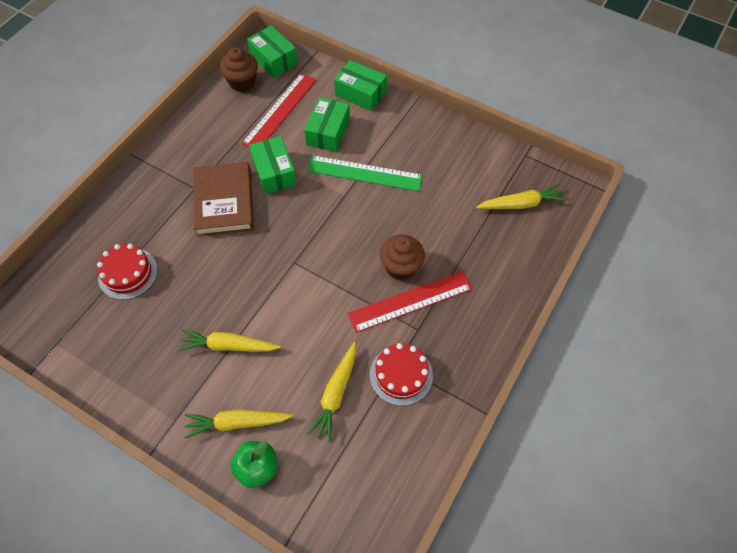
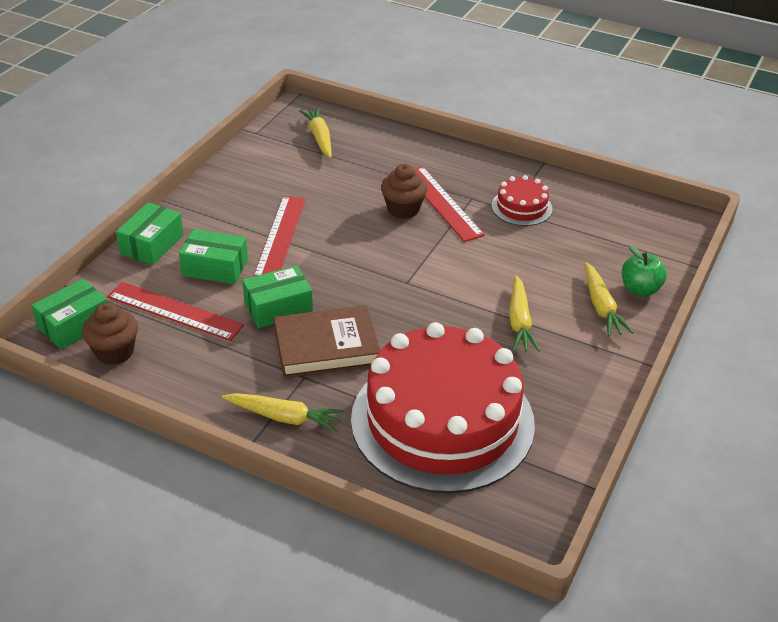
camera: 95 degrees left, 20 degrees down
(128, 273) = (442, 421): red cake -> red cake, size x2.41
(335, 394) = (552, 245): yellow carrot -> yellow carrot (284, 417)
(364, 173) = (280, 237): green ruler -> red ruler

